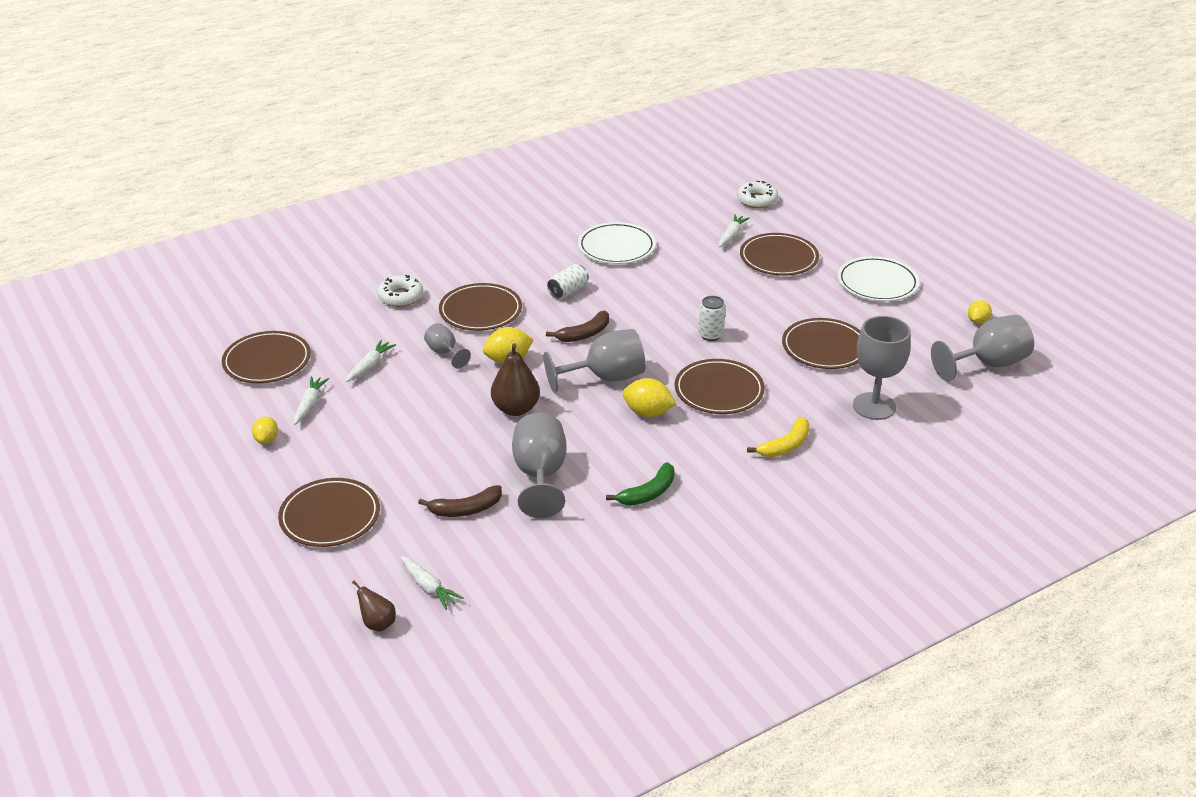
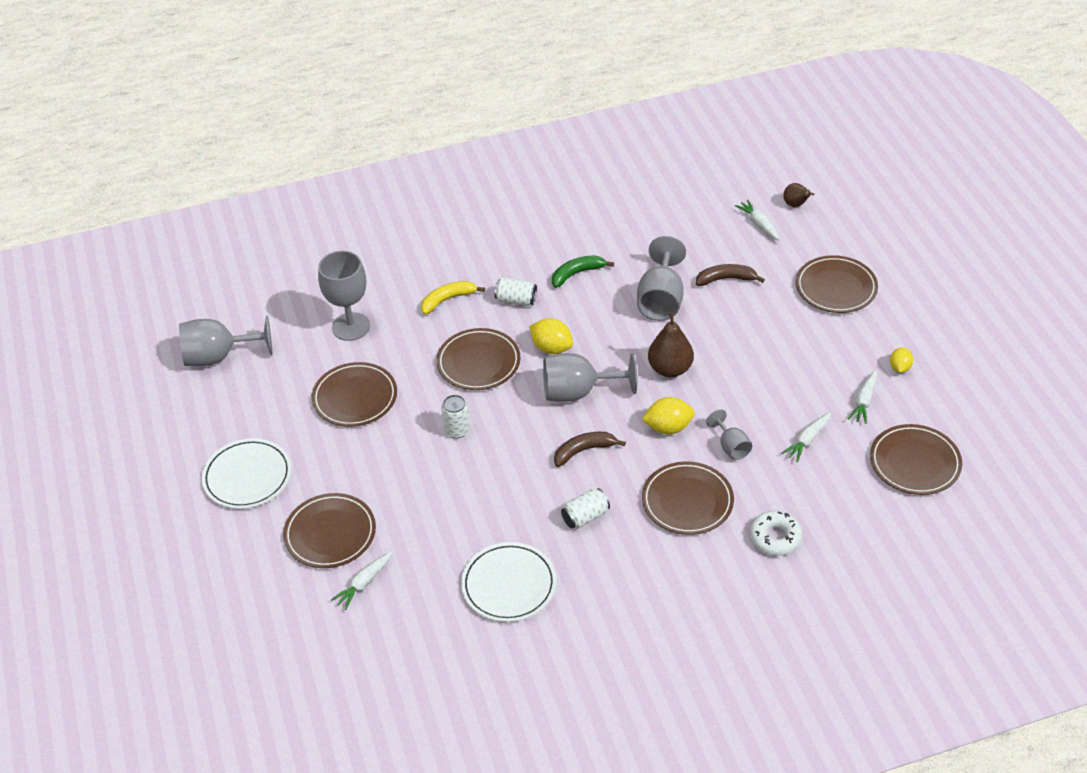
camera: 165 degrees left, 10 degrees up
(707, 455) = (516, 300): none -> white can
(757, 200) = (298, 650): white donut -> none
(977, 321) = (186, 408): yellow lemon -> none

